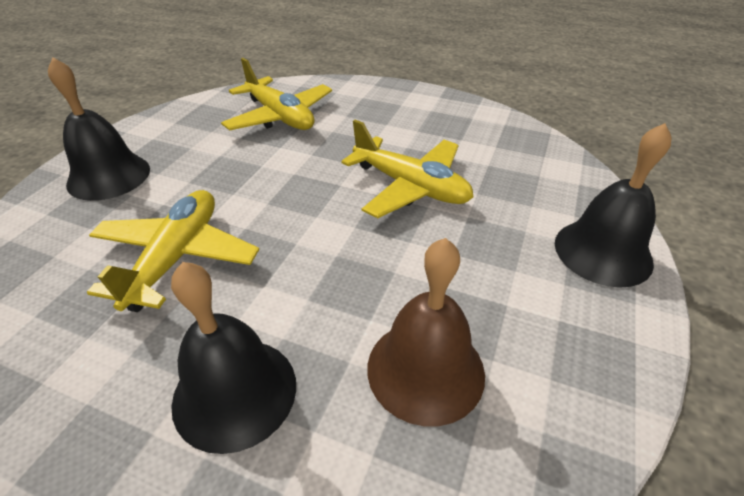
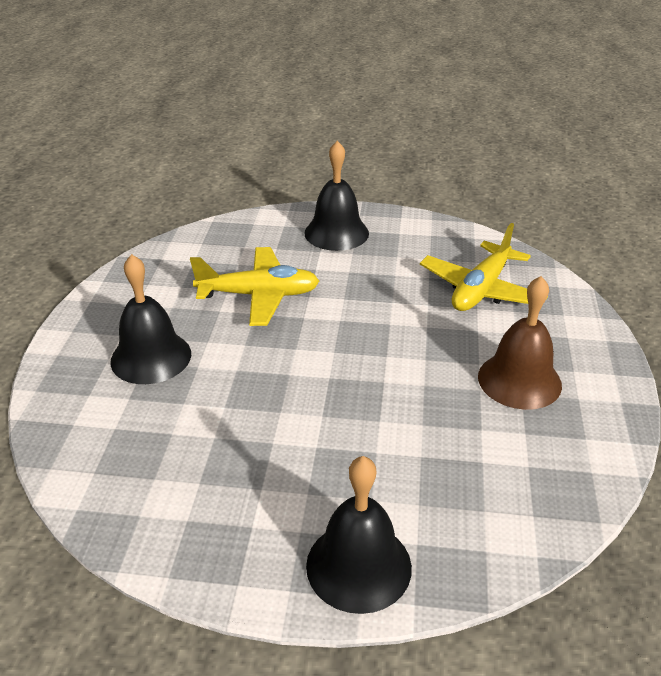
camera: 75 degrees right, 5 degrees down
(410, 187) = (405, 403): yellow plane -> none
(425, 369) = (182, 443): brown bell -> brown bell (519, 380)

